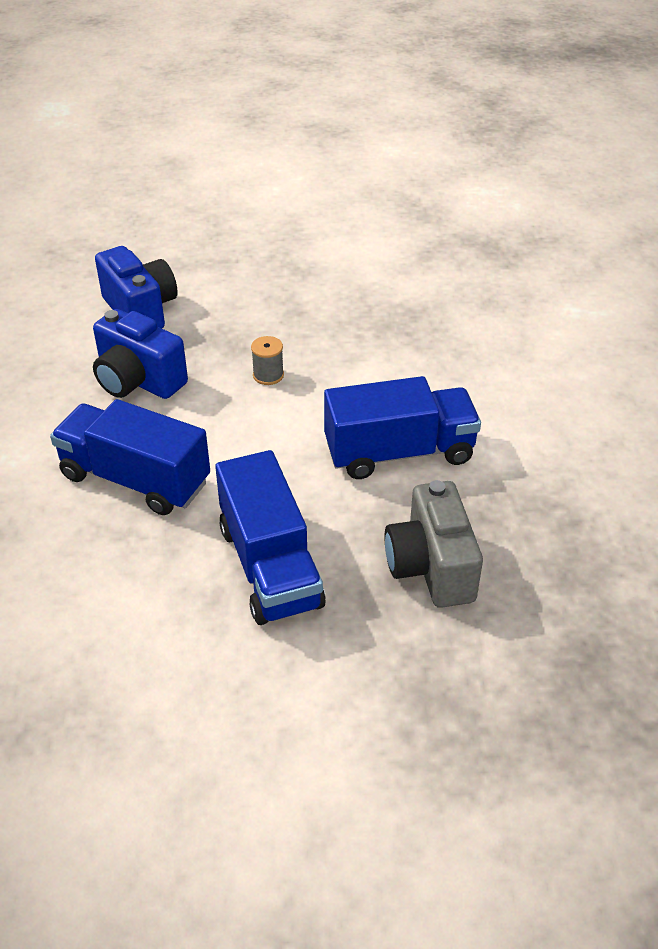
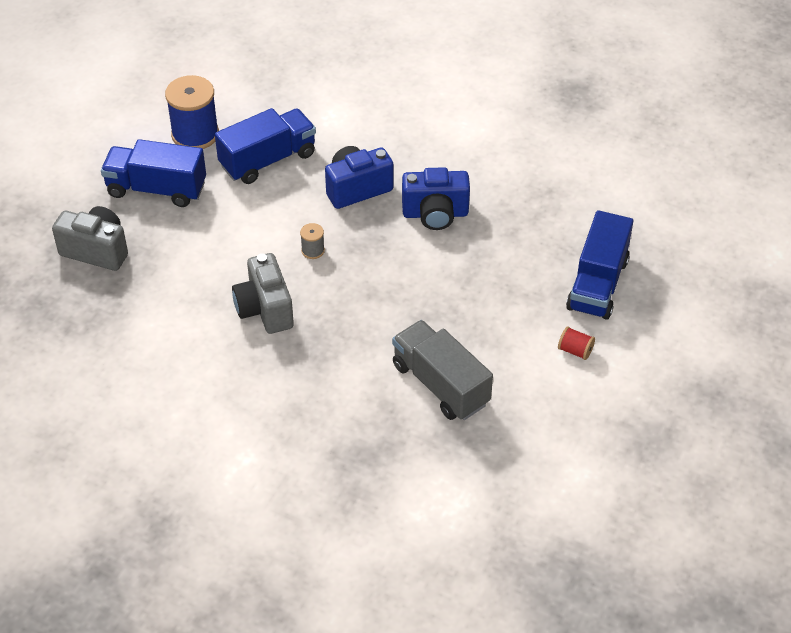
camera: 120 degrees right, 5 degrees up
(127, 582) = (195, 134): none -> blue spool
(262, 182) = (575, 350): none -> red spool
(371, 235) = (440, 384): none -> grey truck
(386, 374) = (265, 309): none -> grey camera
(399, 452) = (190, 280): blue truck -> blue truck (597, 284)

